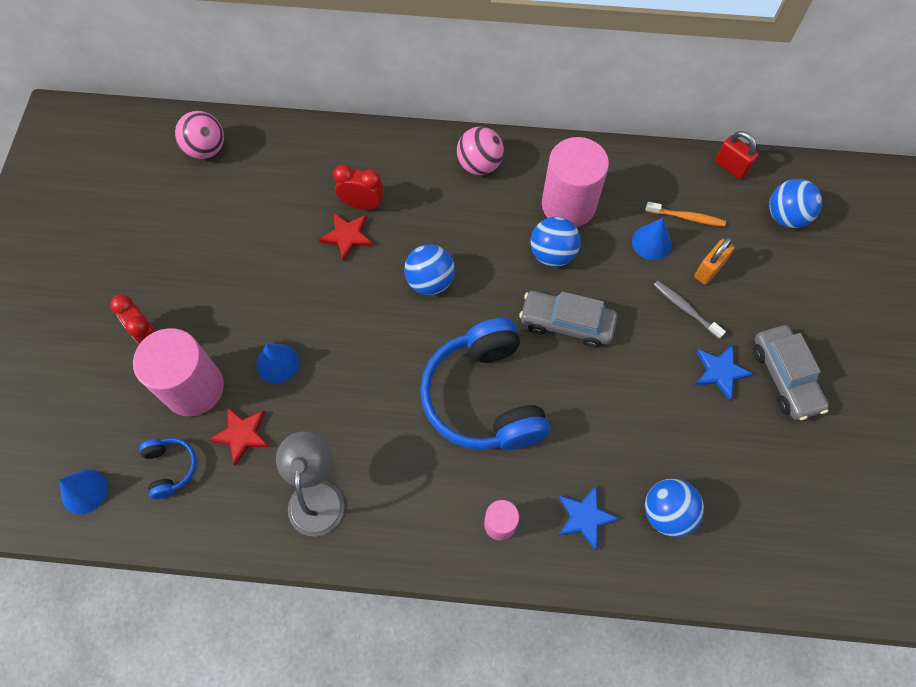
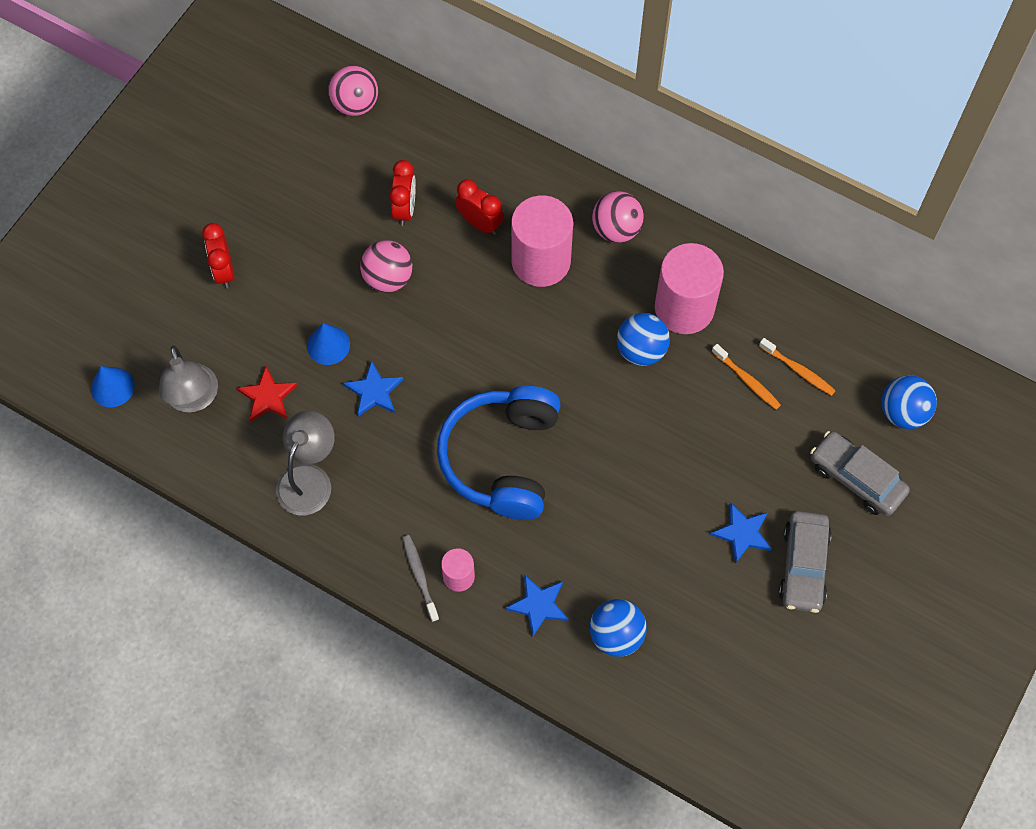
camera: 25 degrees right, 0 degrees up
(171, 468) = (194, 399): blue headphones -> grey lamp
(194, 388) = (244, 336): pink cylinder -> pink cylinder (541, 261)
(291, 218) = (405, 209): none -> red clock
(304, 282) = (388, 278): none -> pink ball
(339, 387) = (374, 391): none -> blue star
(347, 236) = (450, 249): red star -> none
(430, 281) = (507, 327): blue ball -> none
(566, 323) = (618, 423): grey car -> grey car (856, 478)
(651, 242) = (747, 380): blue cone -> orange toothbrush
(685, 309) = (743, 459): grey toothbrush -> grey toothbrush (419, 576)
(708, 270) = (789, 432): orange padlock -> none
(731, 167) = (876, 337): red padlock -> none

